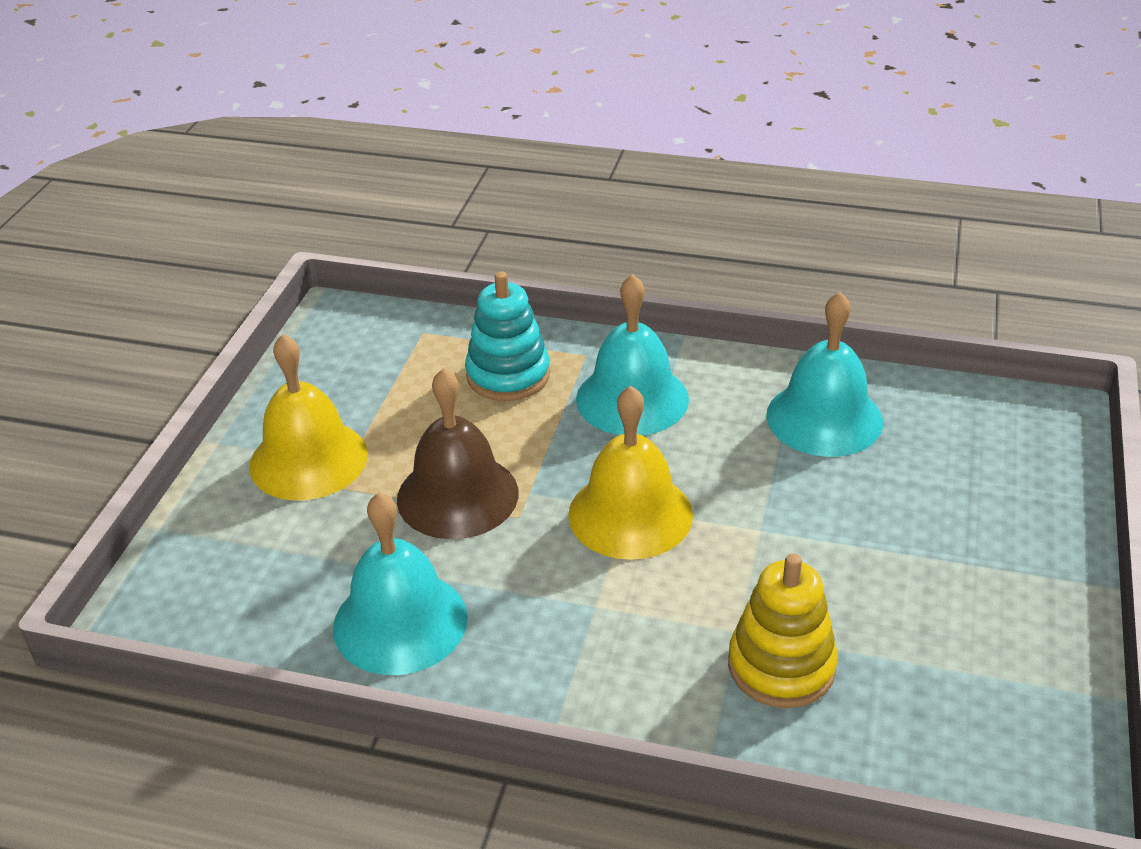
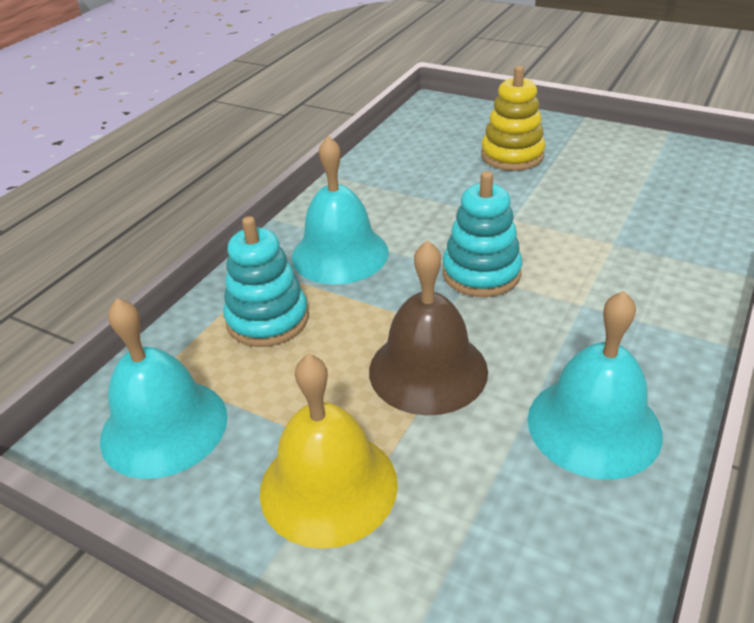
camera: 75 degrees left, 0 degrees up
(630, 514) = (481, 273): yellow bell -> turquoise stacking toy
(781, 666) = (647, 230): yellow stacking toy -> yellow stacking toy (512, 155)
(824, 418) = (404, 176): turquoise bell -> turquoise bell (164, 427)

